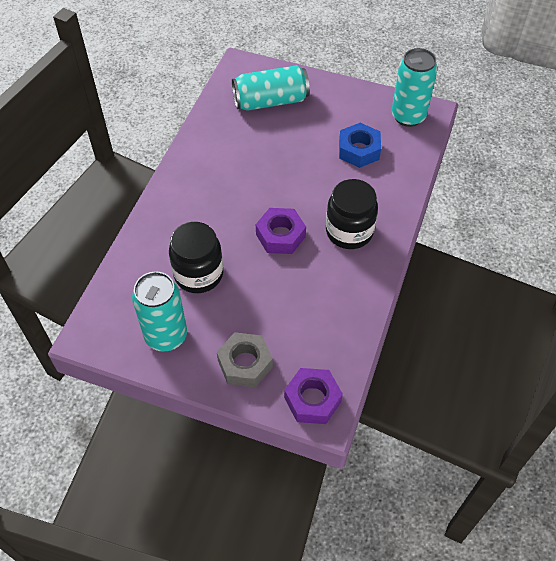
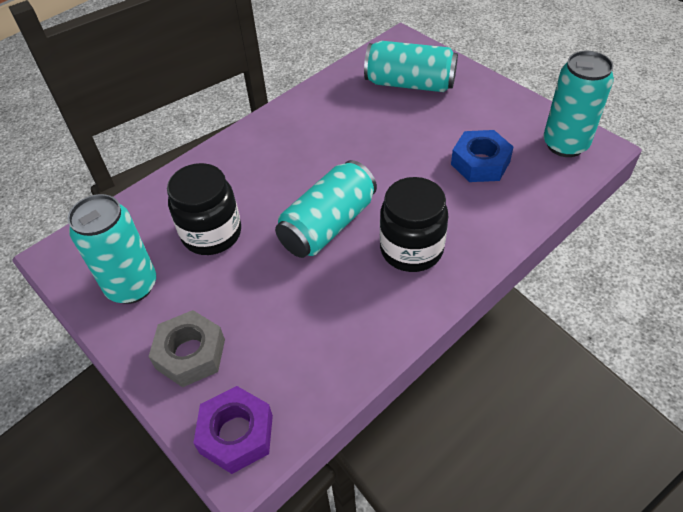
camera: 30 degrees right, 5 degrees down
(280, 235) = (328, 225): purple nut -> turquoise can

